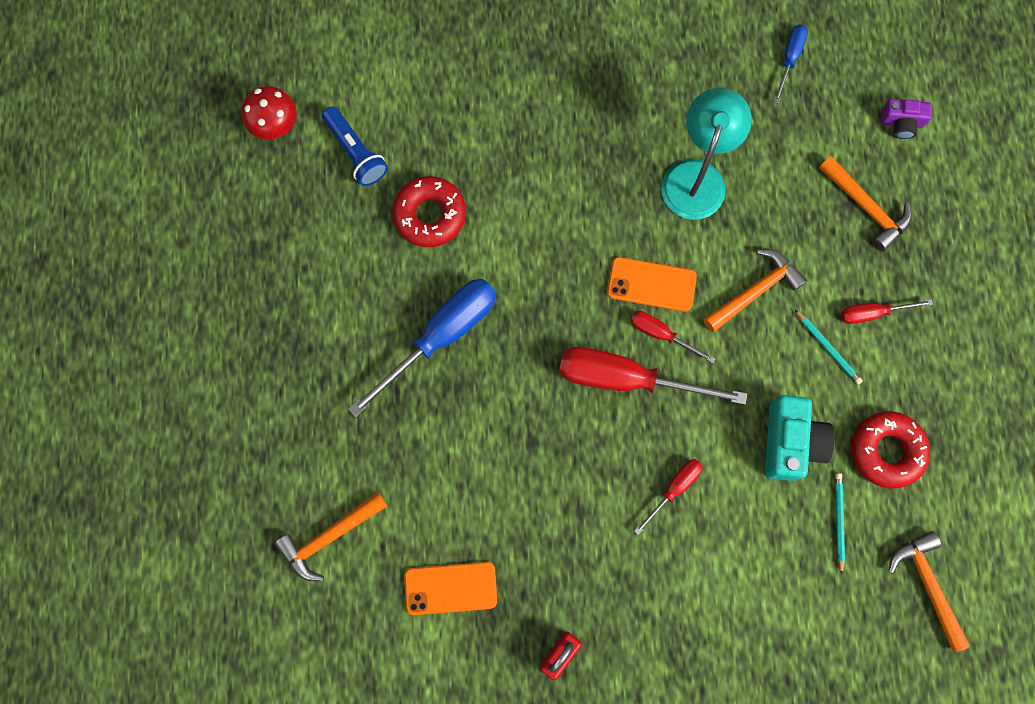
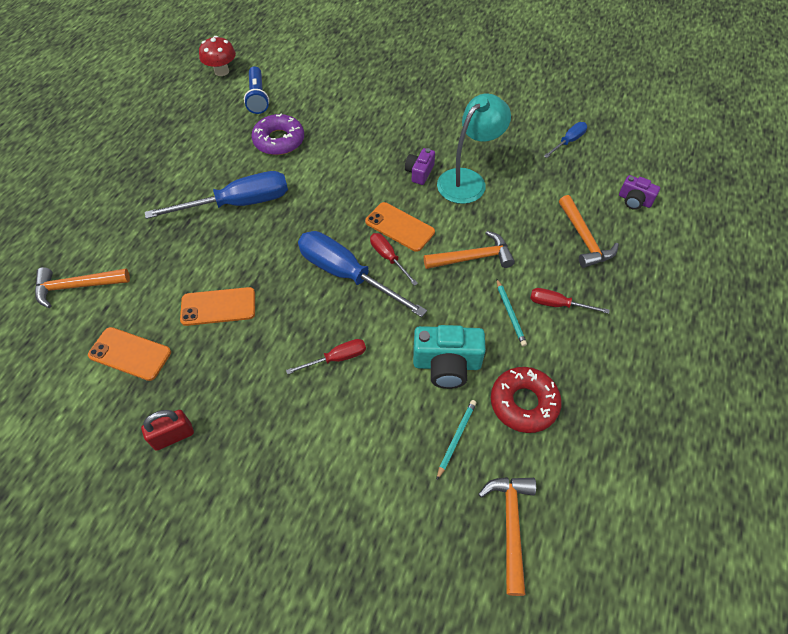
camera: 25 degrees right, 20 degrees down
(430, 215) = (279, 140): red donut -> purple donut
(508, 486) = (218, 307): none -> orange phone
(626, 379) = (346, 275): red screwdriver -> blue screwdriver
(633, 190) = (419, 172): none -> purple camera
(790, 442) = (447, 364): turquoise camera -> turquoise camera turned 60 degrees clockwise

